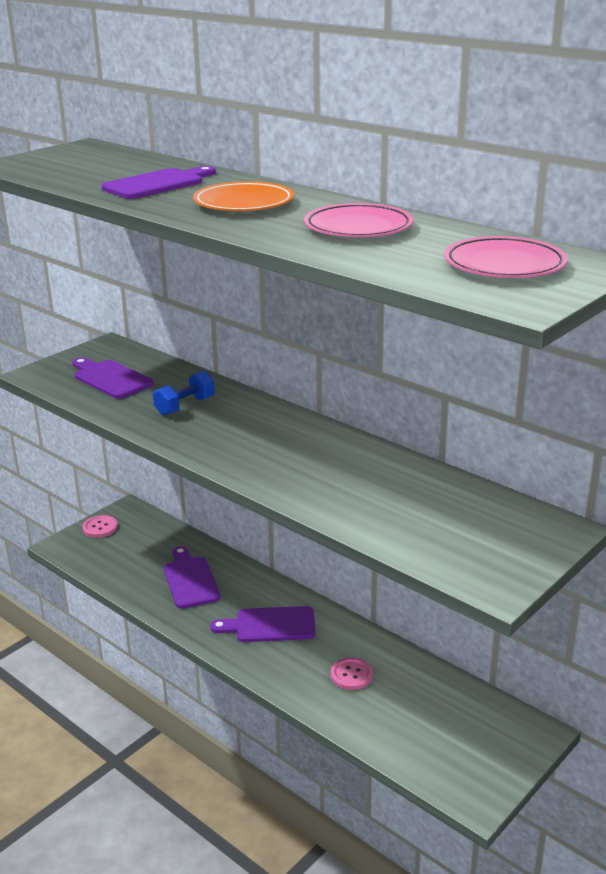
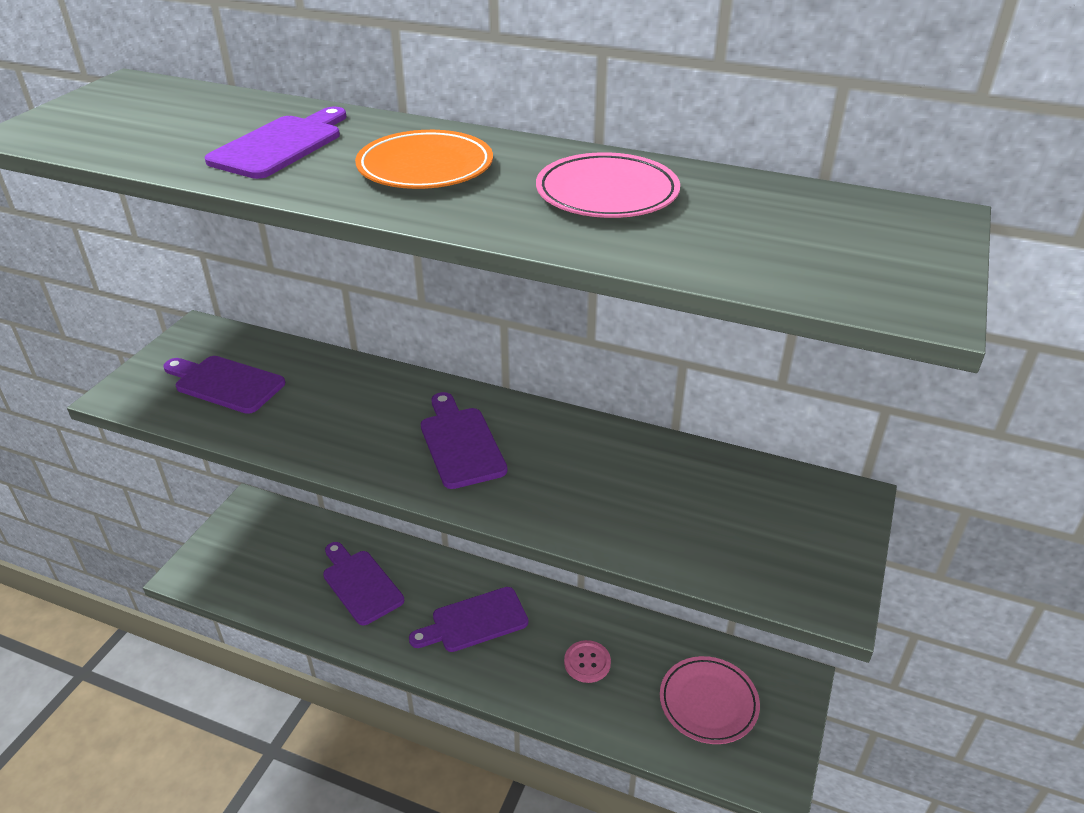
camera: 20 degrees left, 10 degrees up
(100, 527) = (224, 538): pink button -> none
(185, 406) = (342, 409): blue dumbbell -> none
(261, 441) = (460, 443): none -> purple cutting board
(504, 265) = (836, 236): pink plate -> pink plate (708, 703)

